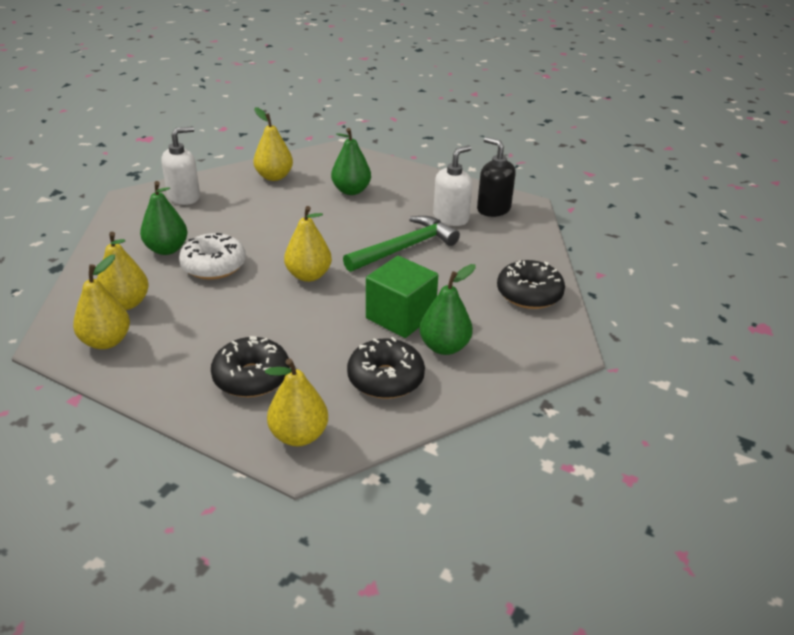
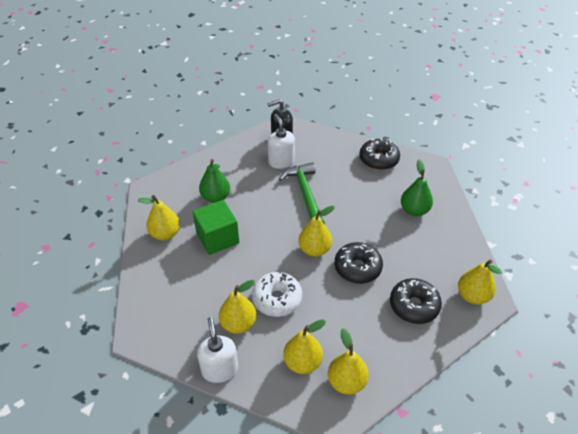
camera: 65 degrees left, 10 degrees up
(167, 249) = (238, 324): green pear -> yellow pear
(184, 197) = (161, 297): white soap dispenser -> white soap dispenser (220, 369)
(385, 379) = (434, 244): black donut -> black donut (357, 268)
(400, 316) = (378, 219): green cube -> green cube (217, 238)

